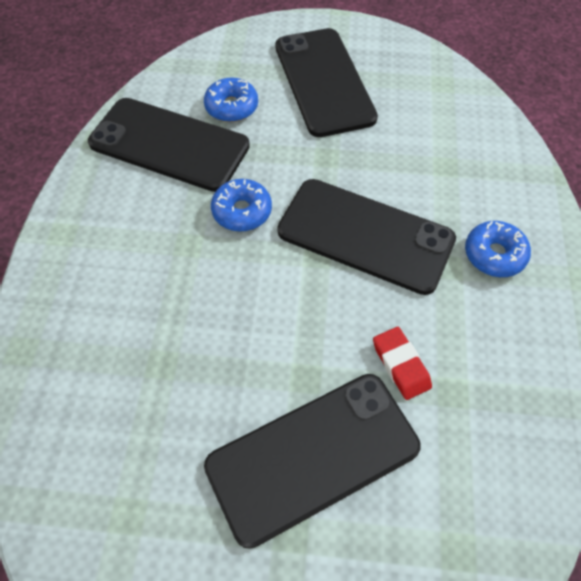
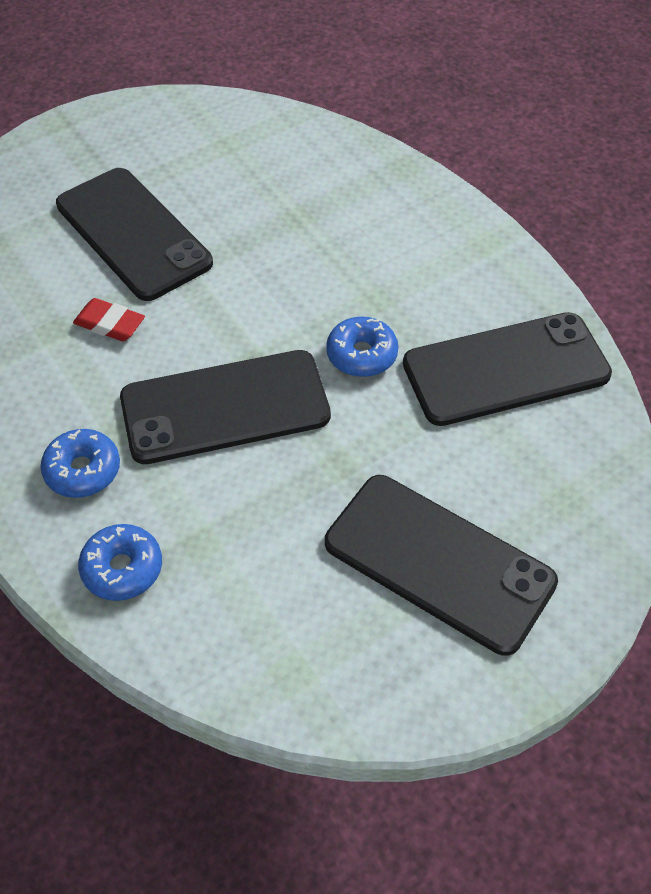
camera: 140 degrees right, 5 degrees down
(231, 107) = (499, 453): blue donut -> blue donut (122, 568)
(313, 456) = (133, 234): black phone -> black phone turned 60 degrees counterclockwise

